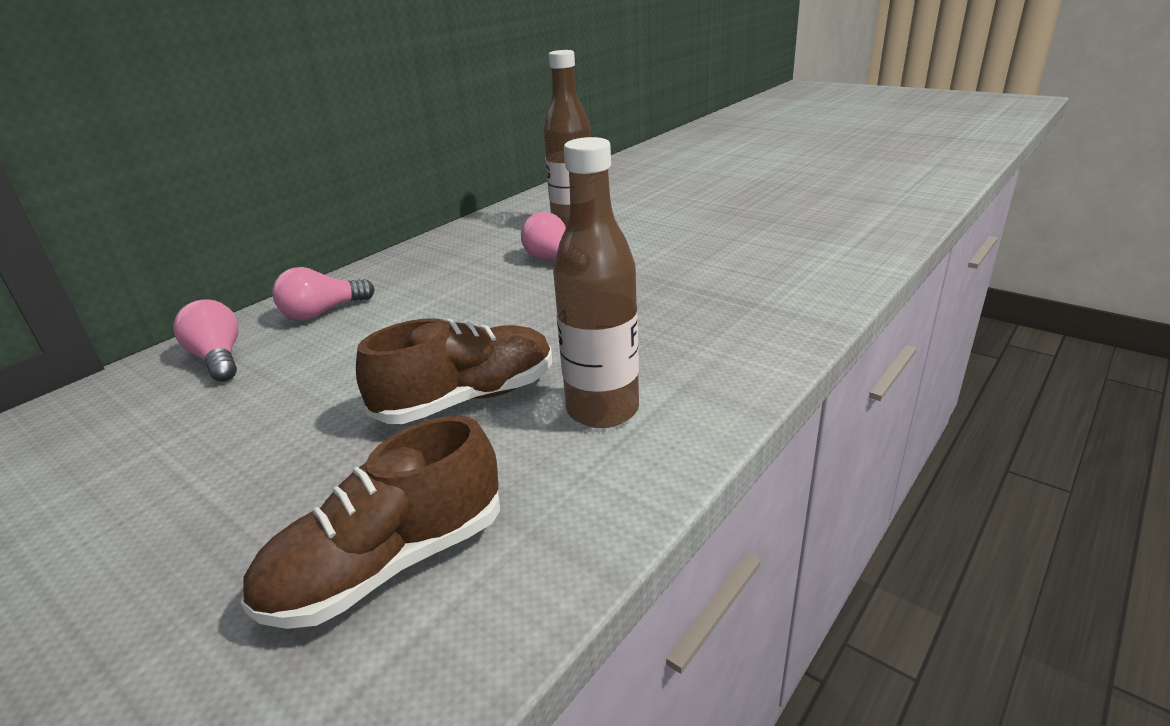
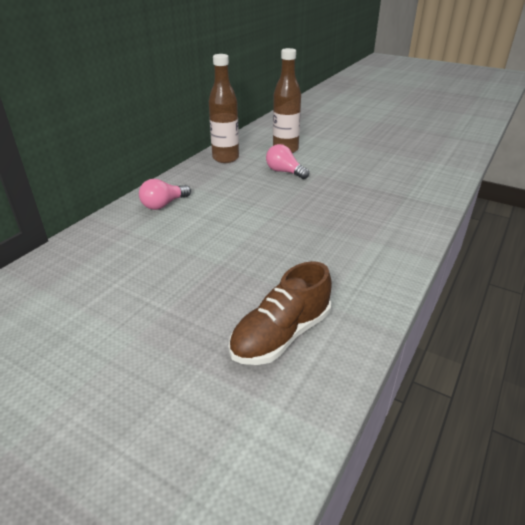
camera: 10 degrees left, 5 degrees up
(218, 358) = (117, 233): pink light bulb -> none
(467, 399) = (277, 252): brown shoe -> none
(602, 410) = (351, 256): brown bottle -> brown bottle (225, 158)

